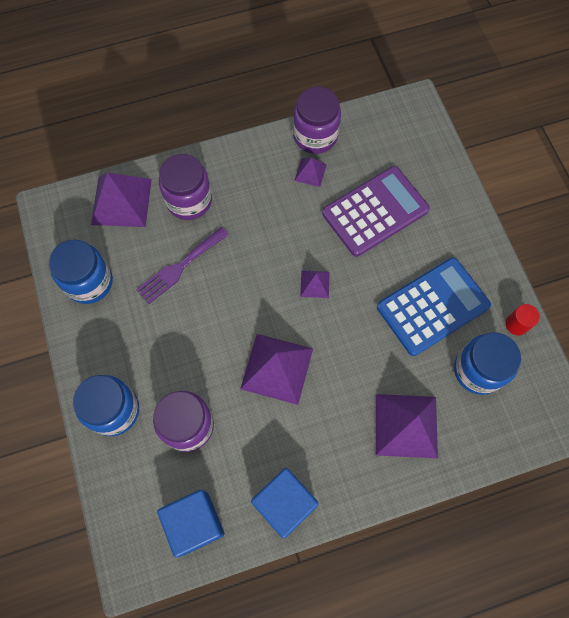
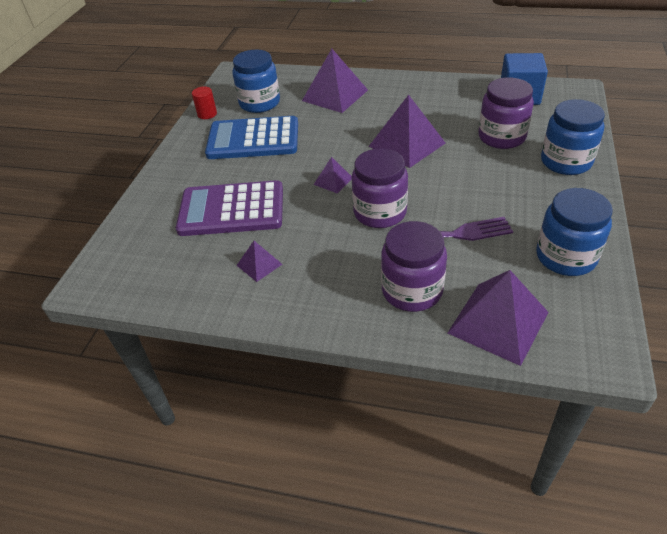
camera: 145 degrees left, 25 degrees down
(284, 504) = (448, 88): blue cube -> none
(315, 136) = (220, 297): purple jar -> purple jar (380, 212)

